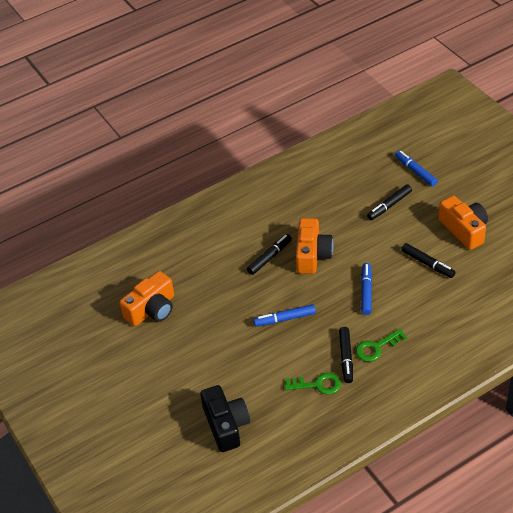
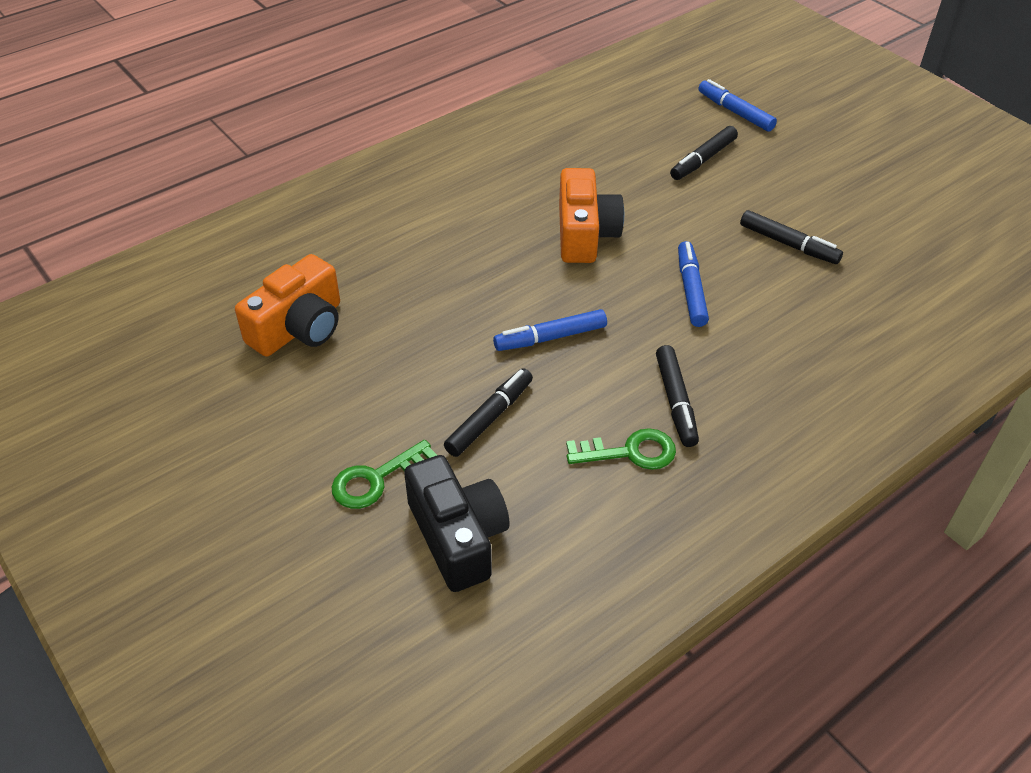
camera: 10 degrees left, 0 degrees up
(270, 257) = (510, 239): black marker -> black marker (489, 418)
(376, 347) = (729, 382): green key -> green key (376, 479)
(464, 230) = (837, 192): orange camera -> none

